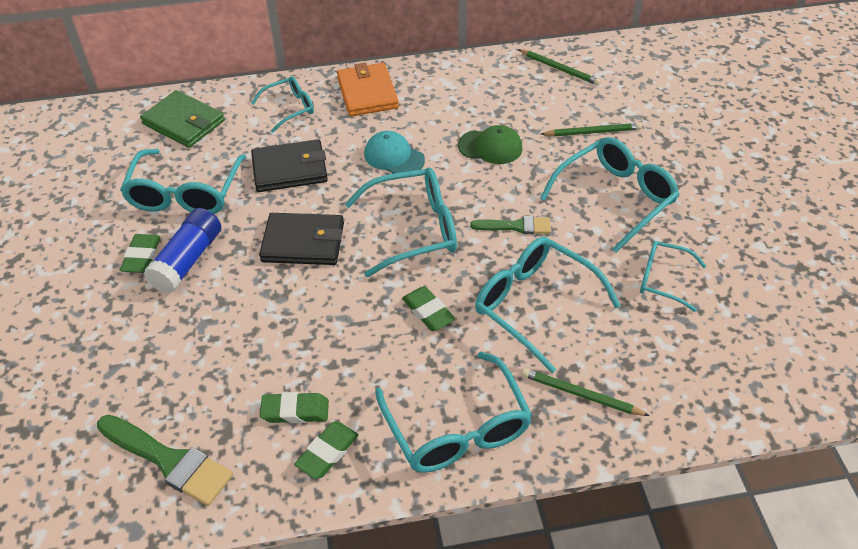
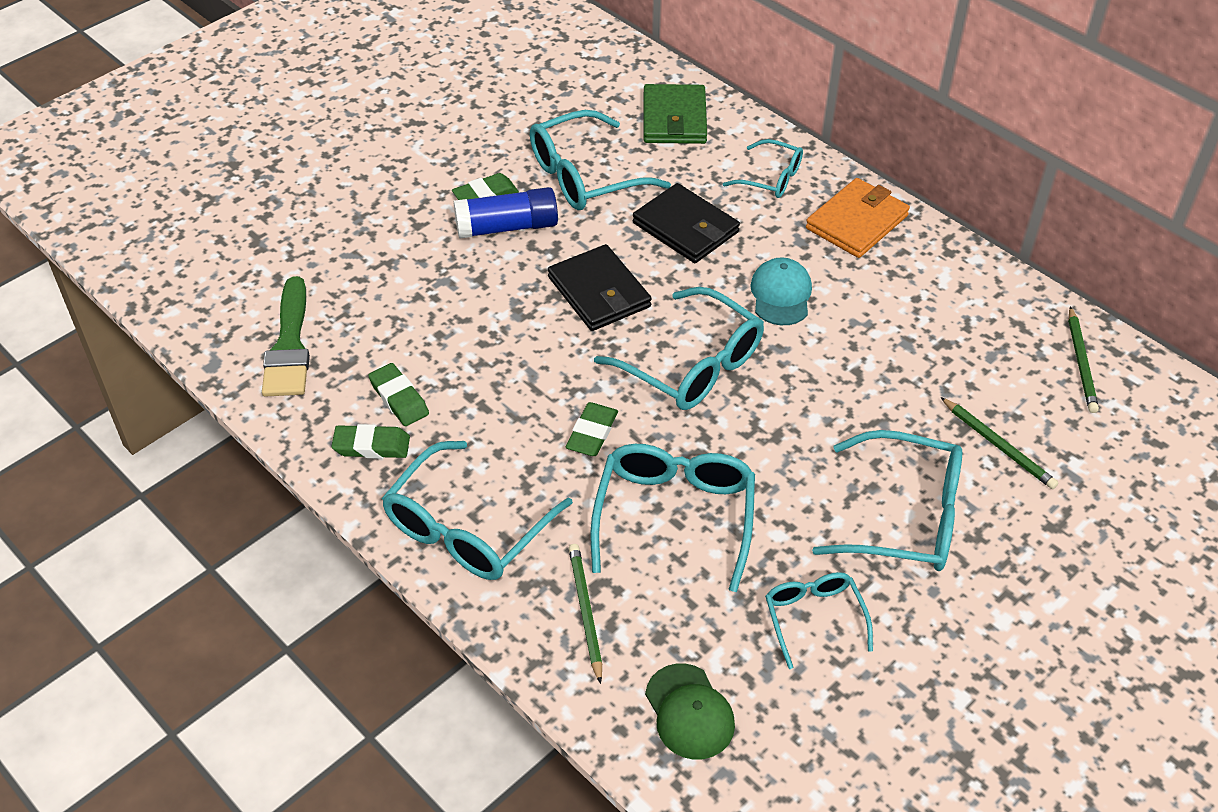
camera: 55 degrees right, 0 degrees up
(490, 147) = (877, 365): green cap -> green cap (689, 712)
(516, 226) = (774, 447): green brush -> none

